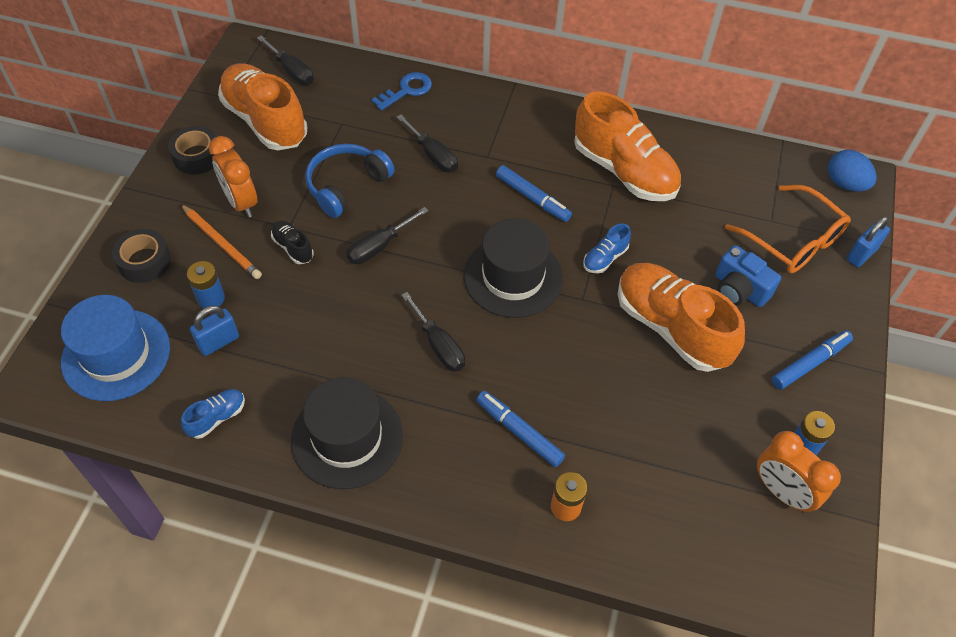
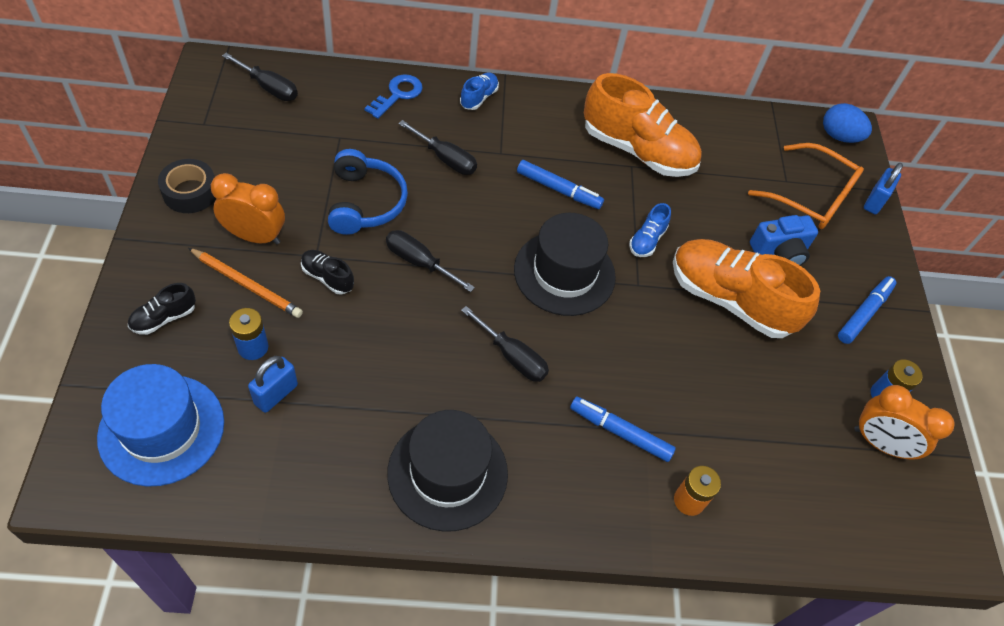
camera: 20 degrees left, 0 degrees up
(144, 261) = (164, 318): black tape -> black shoe
(217, 418) = (299, 479): blue shoe -> blue shoe (479, 98)
(241, 202) = (255, 236): orange clock -> orange clock turned 150 degrees clockwise
(265, 121) = (256, 145): orange shoe -> none
(346, 185) = (365, 202): blue headphones -> blue headphones turned 150 degrees clockwise
(379, 246) = (419, 262): black screwdriver -> black screwdriver turned 90 degrees clockwise
(739, 289) = (779, 252): blue camera -> blue camera turned 45 degrees counterclockwise

